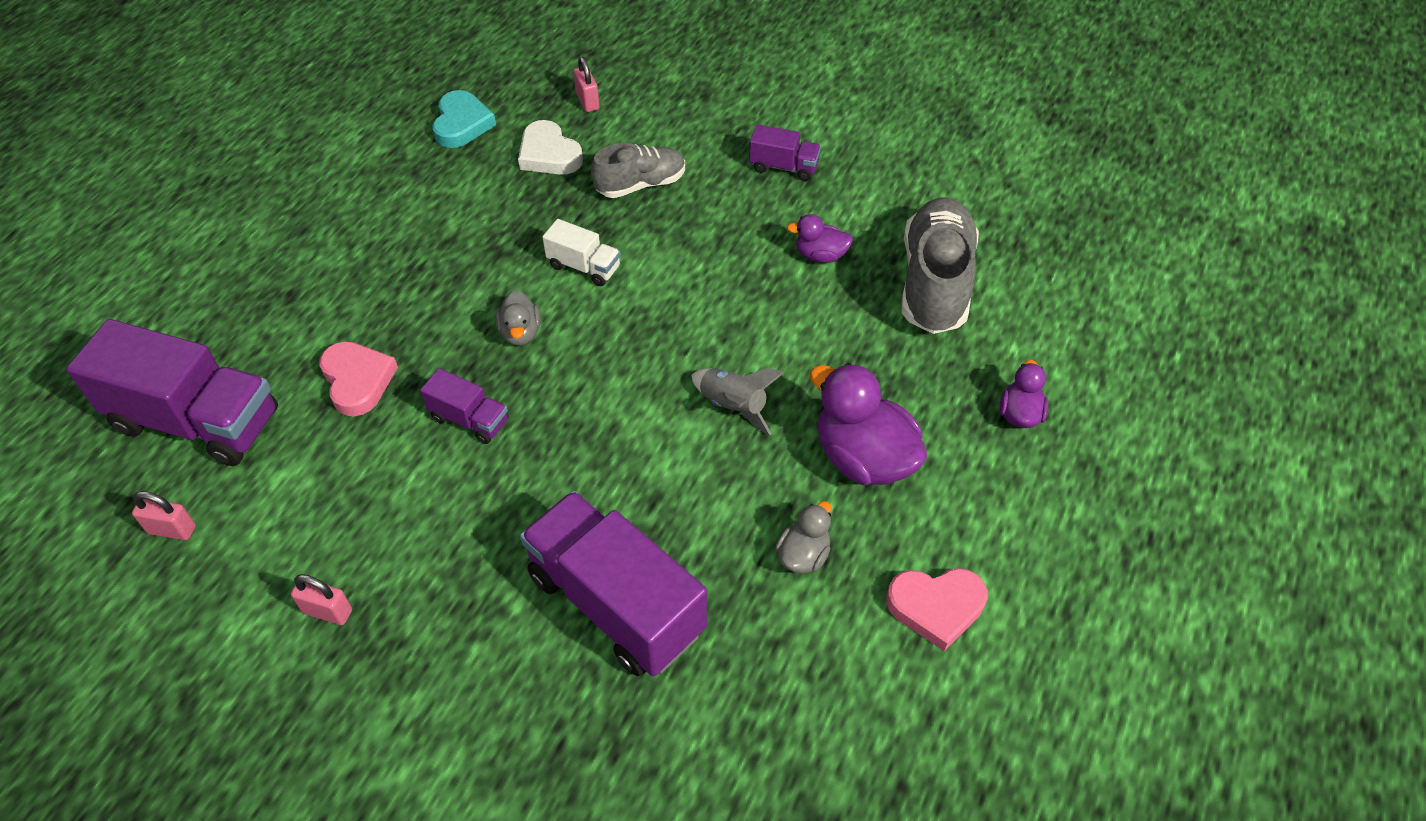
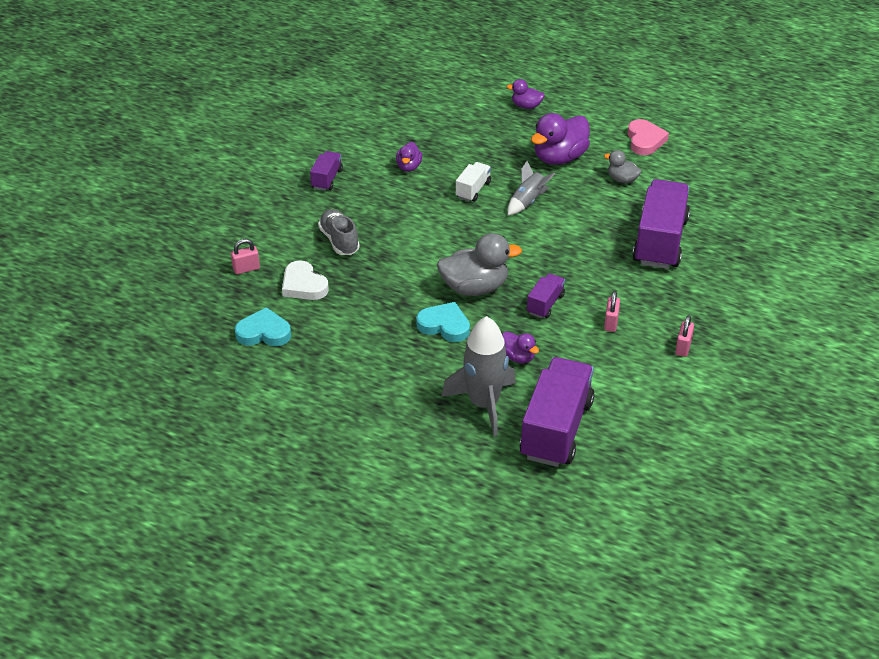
camera: 90 degrees left, 10 degrees down
(172, 530) = (640, 424): pink padlock -> pink padlock (611, 323)
(272, 339) = (483, 404): none -> grey rocket
(357, 381) = (518, 357): pink heart -> purple duck
(442, 297) = (444, 325): none -> turquoise heart
(520, 333) = (475, 287): grey duck -> grey duck, size x1.89
(549, 154) = (303, 285): white heart -> white heart turned 90 degrees clockwise
(584, 267) = (417, 263): white truck -> white truck (473, 190)
(616, 603) = (660, 241): purple truck -> purple truck turned 150 degrees clockwise
(935, 283) = (432, 126): grey shoe -> none

